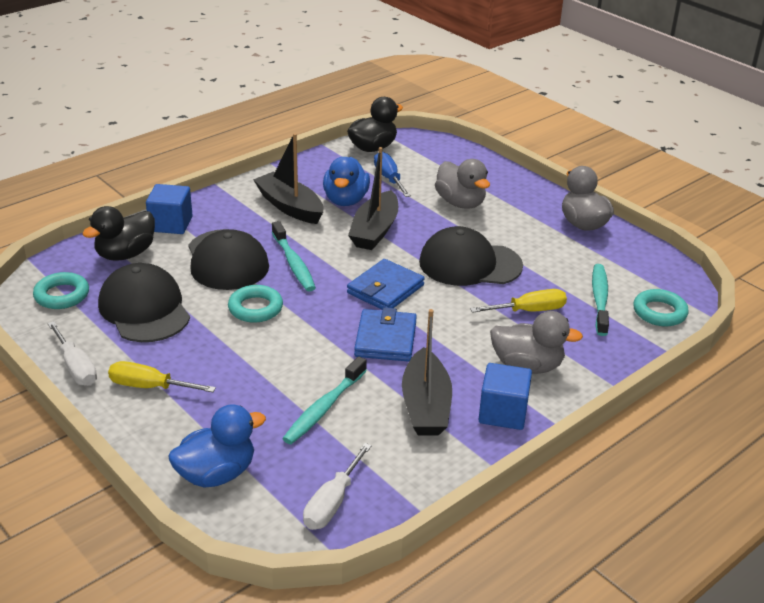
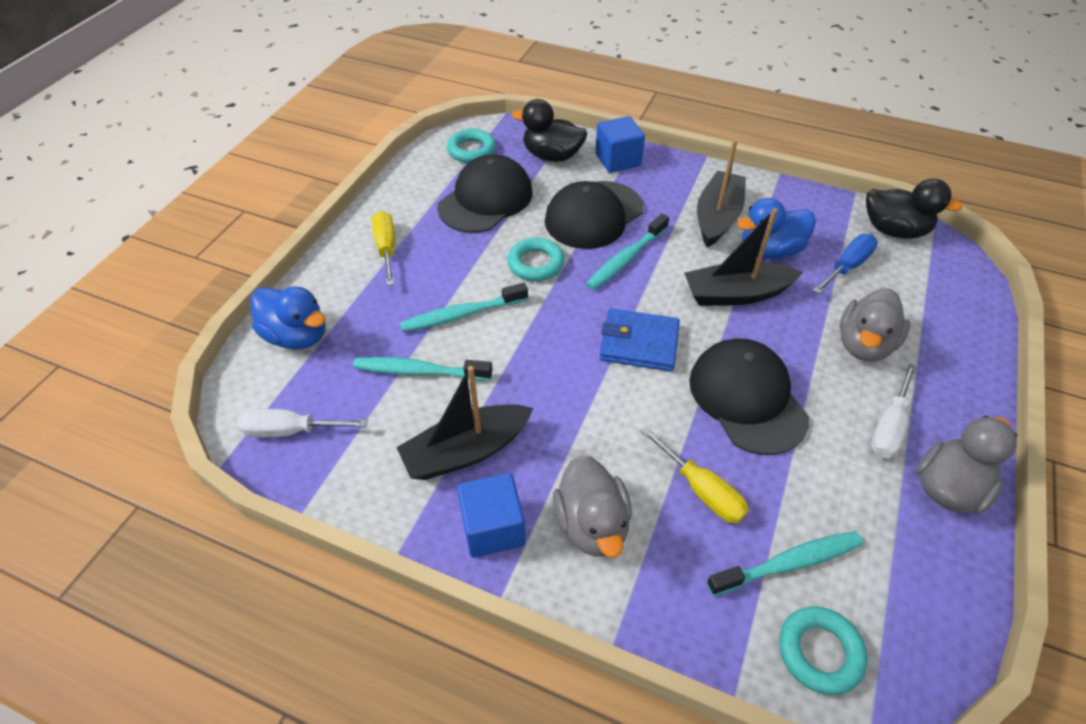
camera: 65 degrees right, 15 degrees up
(76, 367) = (387, 199): white screwdriver -> white screwdriver (889, 426)
(279, 366) = (461, 314): none -> turquoise toothbrush
(386, 339) = (554, 376): blue wallet -> none

